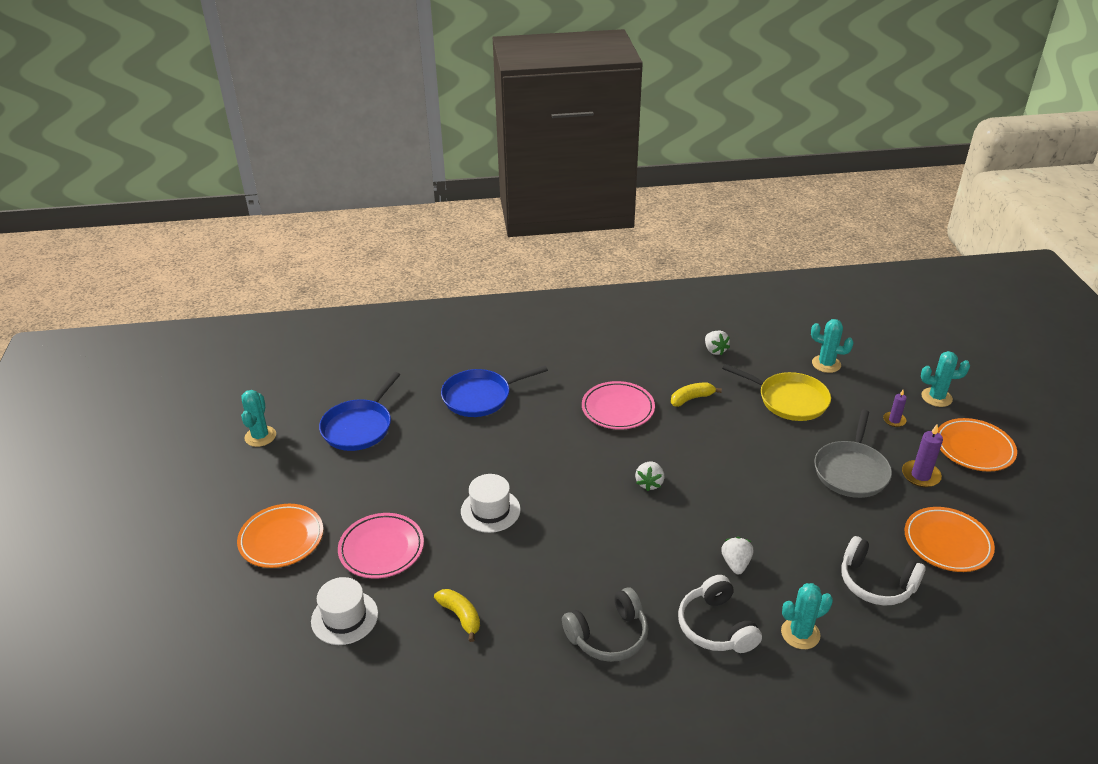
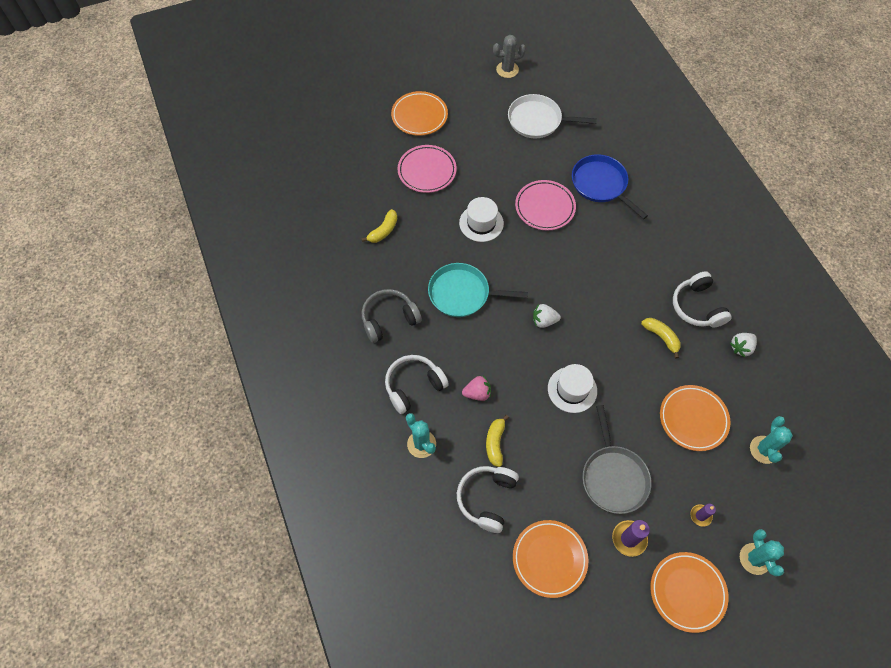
camera: 75 degrees right, 25 degrees up
(260, 436) = (507, 69): turquoise cactus -> grey cactus
(344, 617) = (367, 170): white hat -> white hat (572, 389)
(359, 427) = (537, 120): blue pan -> white pan
(590, 550) = (462, 294): none -> turquoise pan
(608, 635) = (389, 319): grey headphones -> grey headphones turned 105 degrees clockwise
(618, 409) = (625, 283): pink plate -> pink plate (544, 207)
(661, 366) = (697, 307): none -> white headphones
(736, 563) = (477, 393): white strawberry -> pink strawberry
(789, 400) = (693, 419): yellow pan -> orange plate
(804, 560) = (495, 443): none -> yellow banana
(851, 471) = (613, 477): grey pan -> grey pan turned 105 degrees counterclockwise

